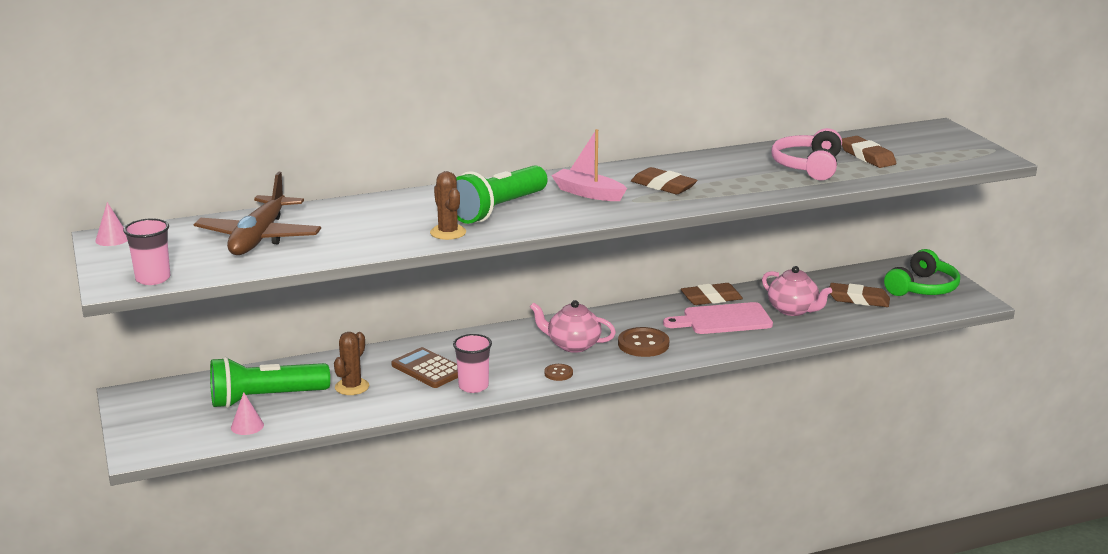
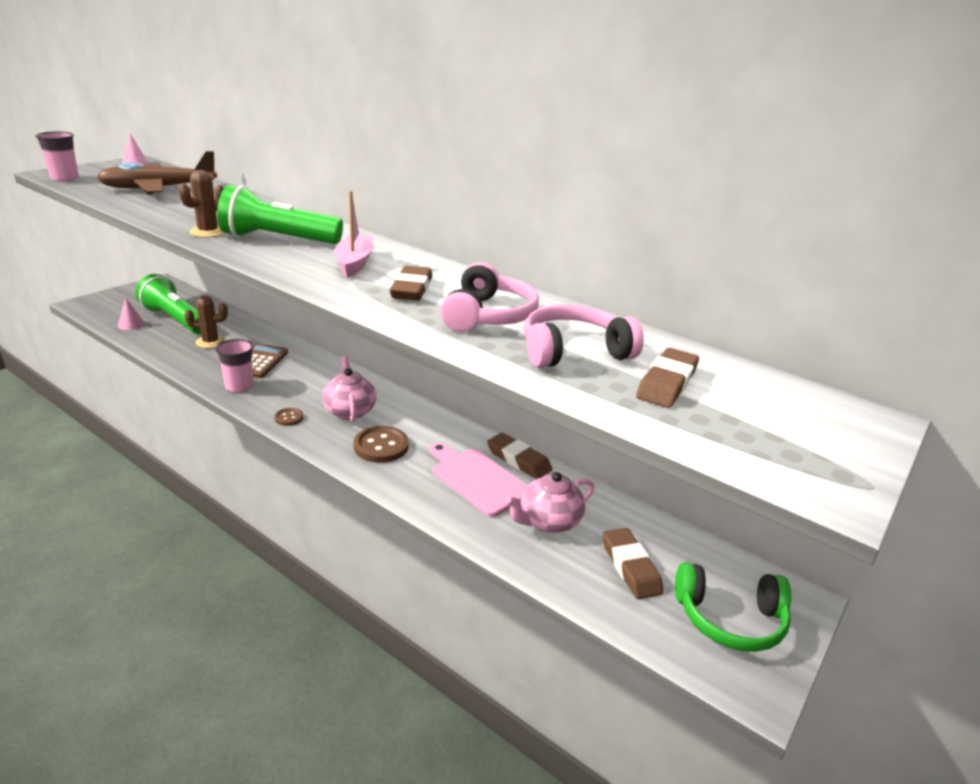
camera: 55 degrees right, 5 degrees up
(734, 175) = (488, 316): none -> pink headphones
(793, 310) = (548, 521): pink teapot -> pink teapot turned 45 degrees clockwise

